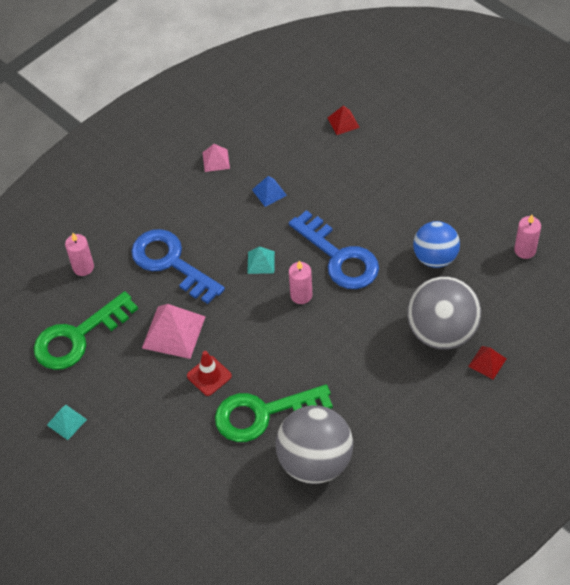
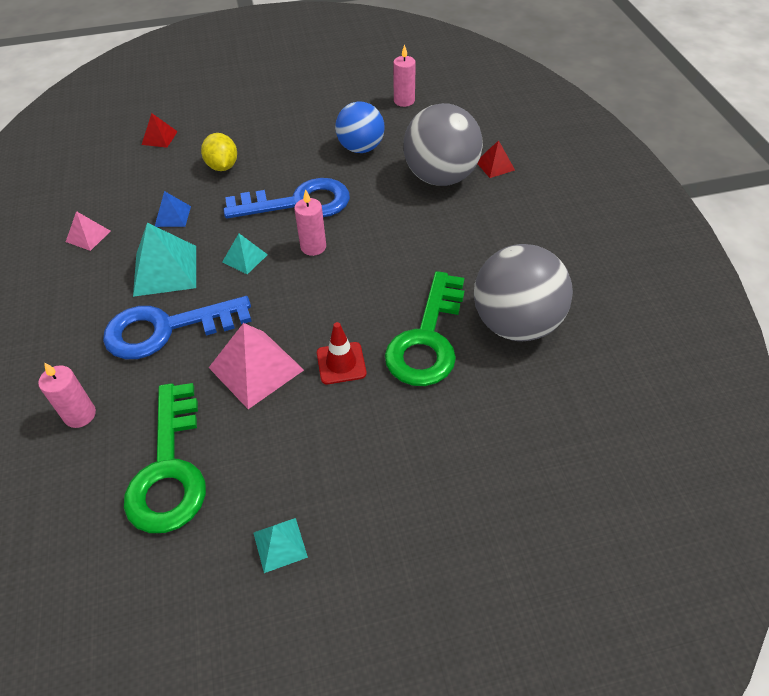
camera: 60 degrees left, 5 degrees down
(217, 225) = (165, 270): none -> turquoise pyramid
(342, 184) = (222, 166): none -> yellow lemon

